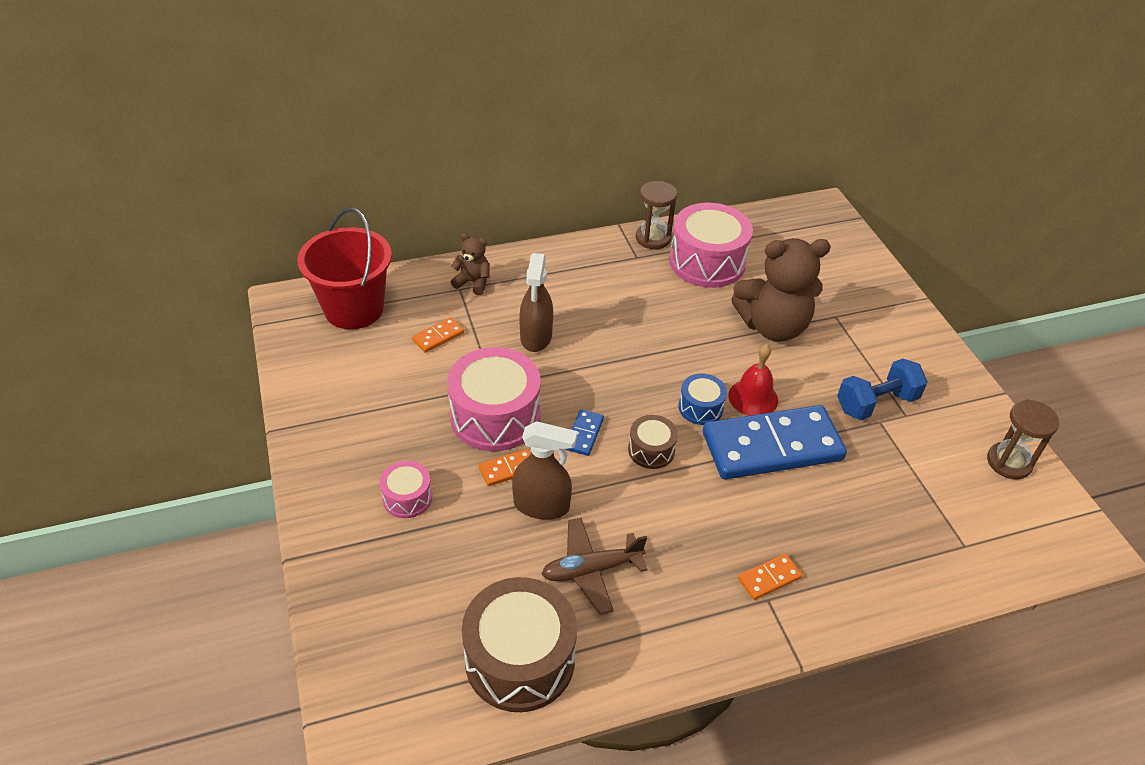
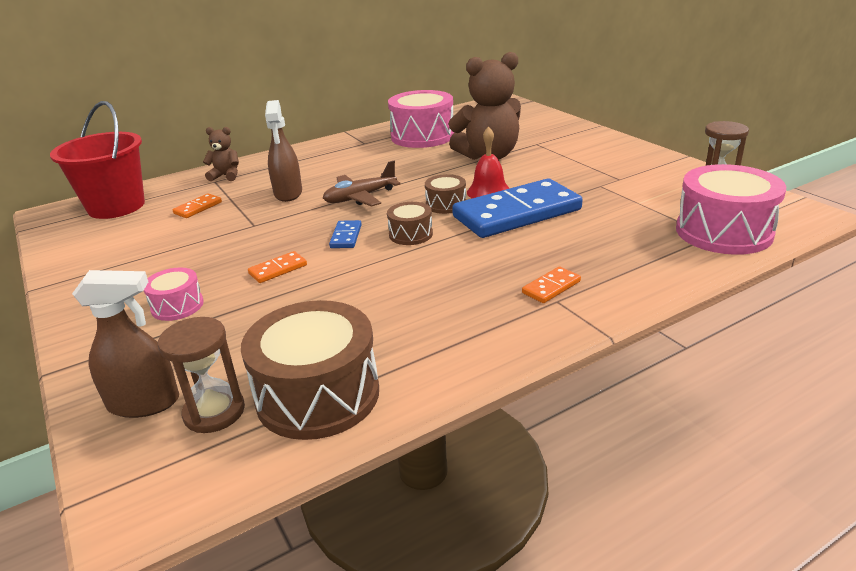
camera: 10 degrees left, 15 degrees down
(495, 416) = (259, 241): pink drum -> pink drum (723, 232)
(542, 506) = (316, 285): brown spray bottle -> brown spray bottle (144, 403)
(591, 570) = (377, 316): brown plane -> brown plane (360, 197)
(653, 238) = (374, 133): brown hourglass -> brown hourglass (214, 412)
(700, 407) = (446, 204): blue drum -> brown drum
(876, 403) = (591, 177): blue dumbbell -> none

